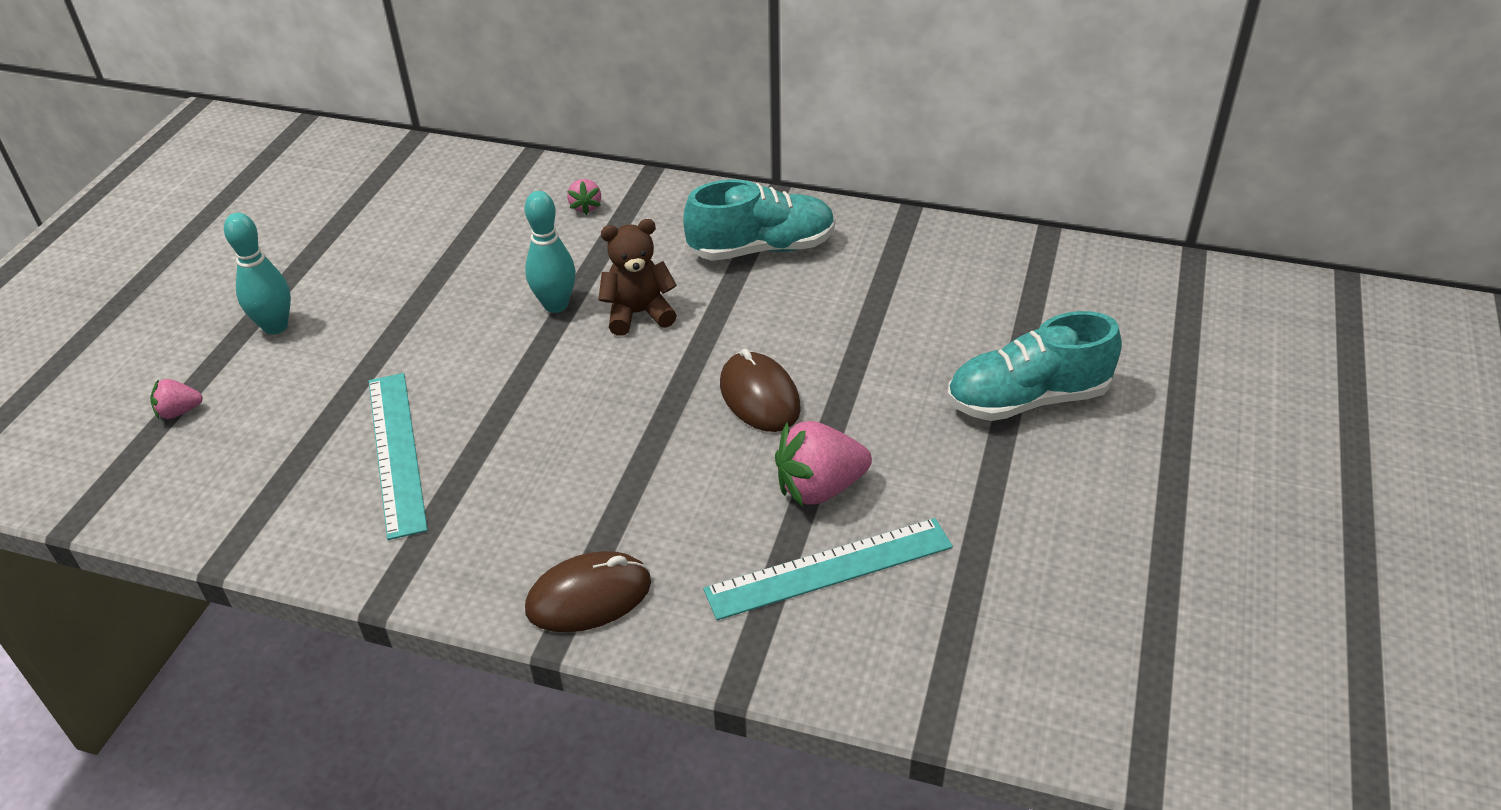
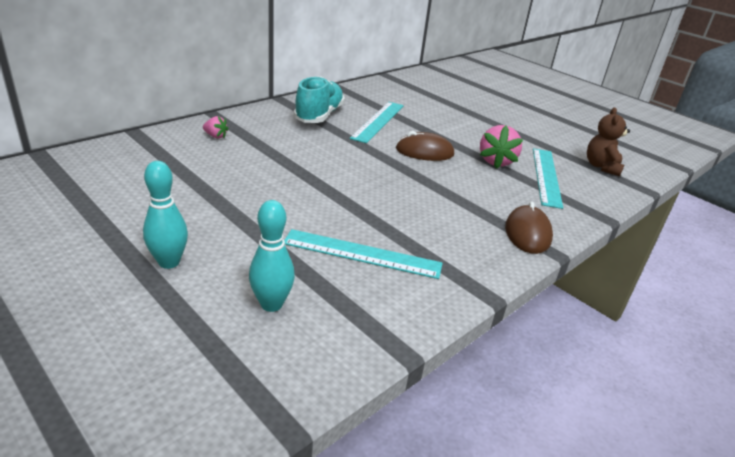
camera: 65 degrees left, 10 degrees down
(179, 412) = (211, 332): pink strawberry -> none
(556, 305) = (290, 170): turquoise bowling pin -> turquoise bowling pin (271, 304)
(638, 313) = (328, 154): brown teddy bear -> brown teddy bear (601, 167)
(818, 307) = (378, 121): none -> turquoise ruler
(1027, 399) = (479, 112): turquoise shoe -> none

